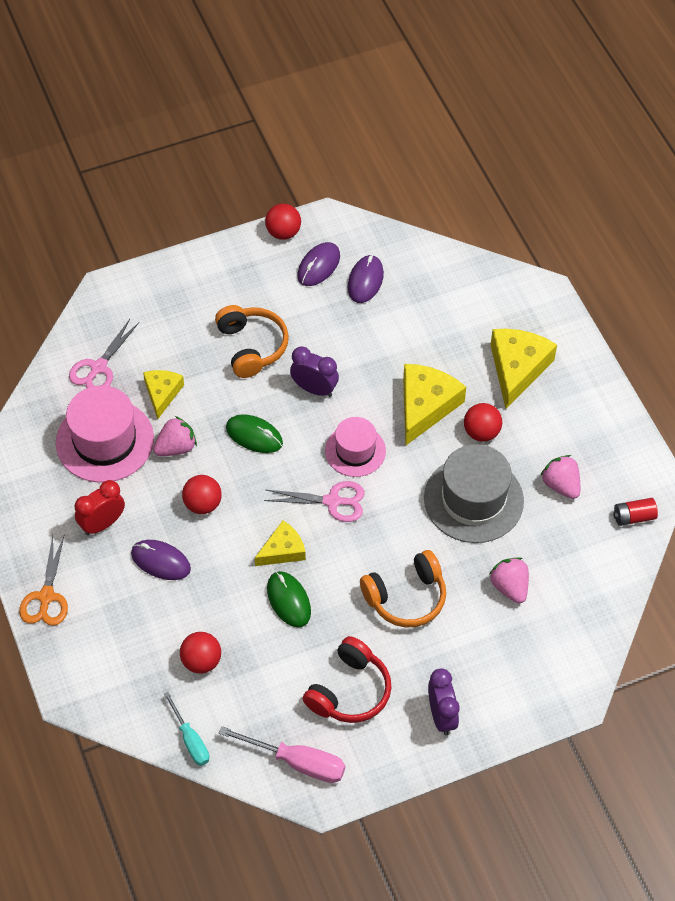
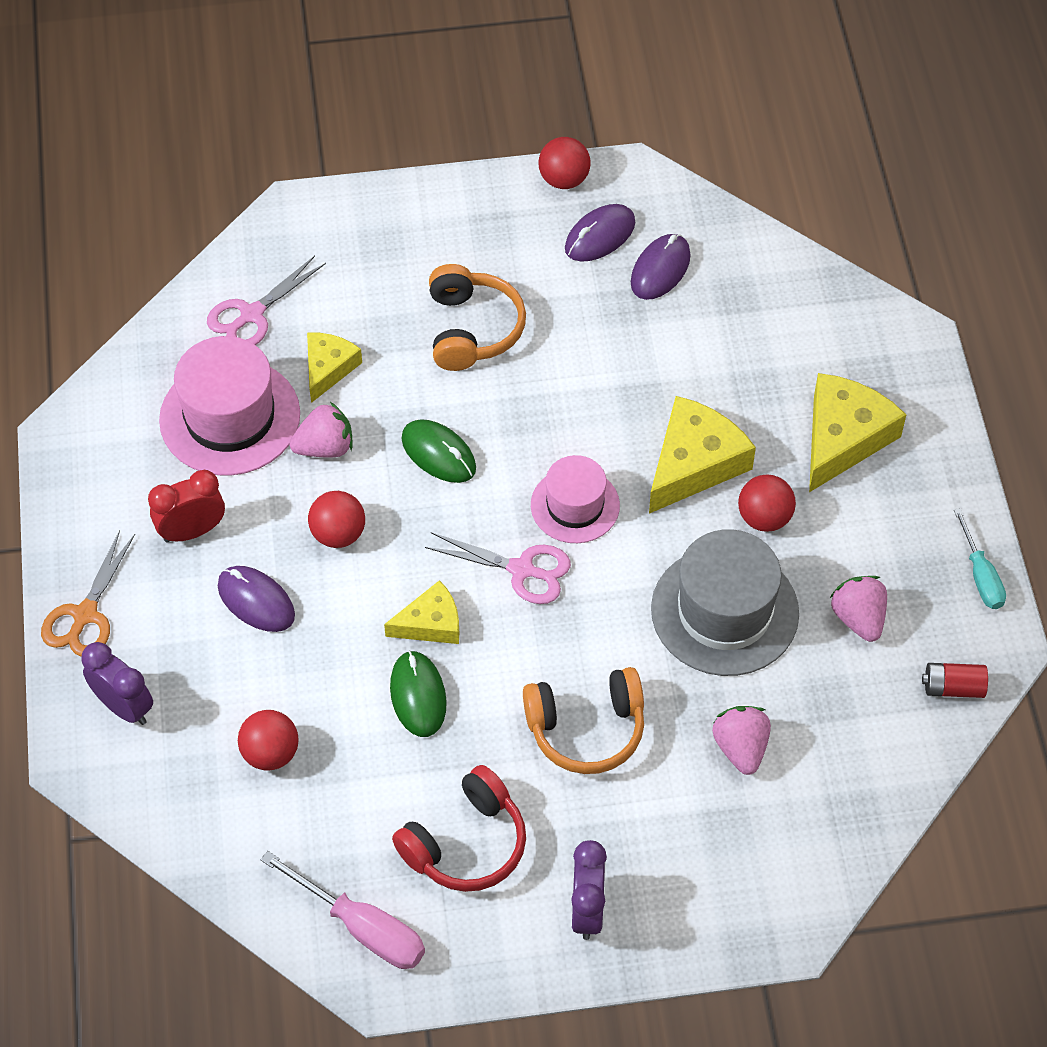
camera: 15 degrees right, 0 degrees up
(190, 740) = (222, 860): turquoise screwdriver -> turquoise screwdriver (980, 575)
(314, 389) = (543, 406): purple clock -> purple clock (124, 706)

